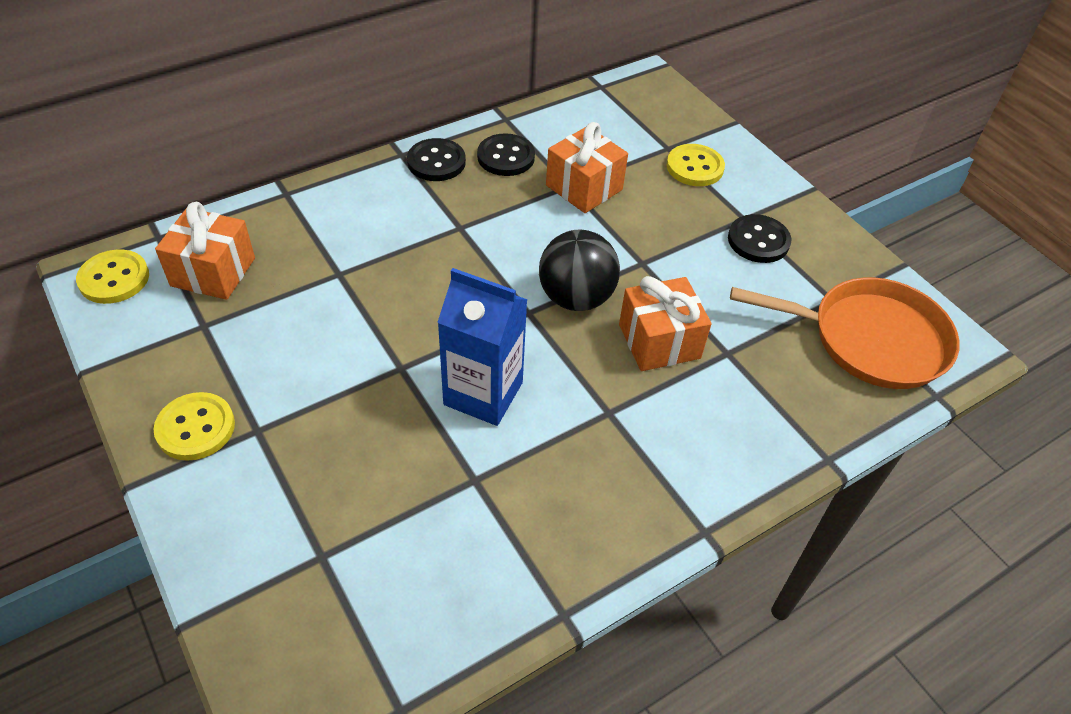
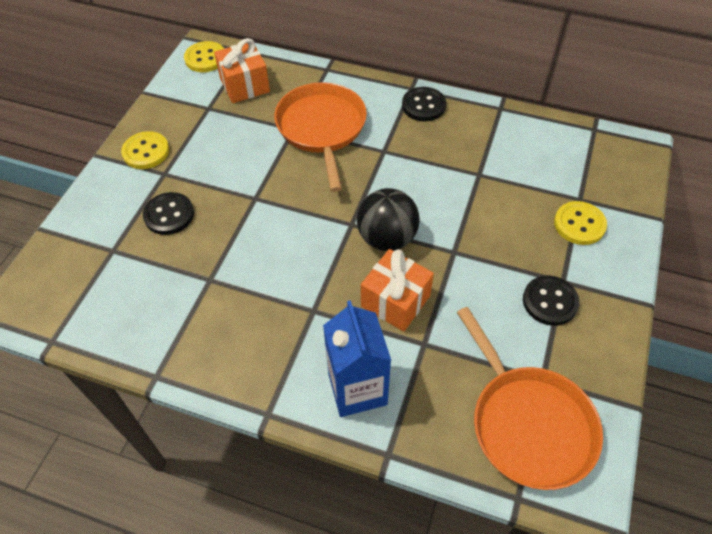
camera: 55 degrees right, 5 degrees up
(368, 251) = (322, 128): none -> orange pan
(483, 393) = (271, 244): blue carton -> blue carton (357, 389)
(506, 157) = (466, 130): black button -> black button (169, 215)
(584, 187) = (486, 182): orange gift -> none

